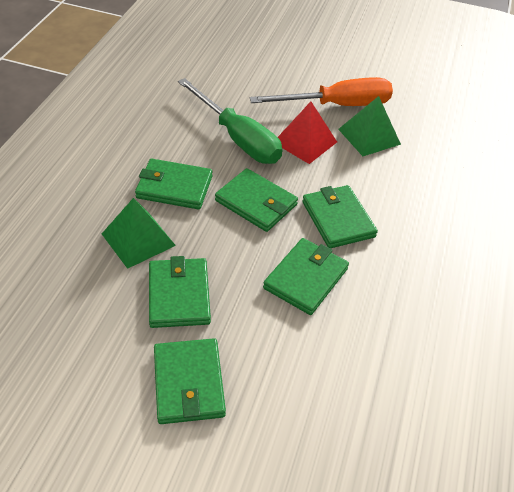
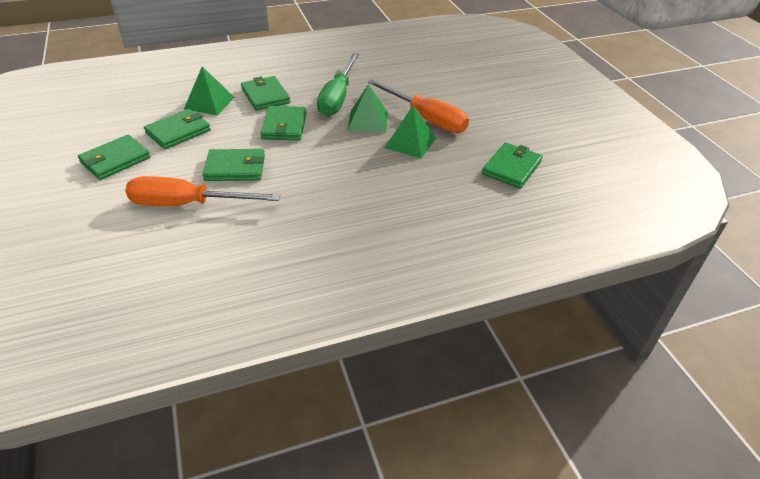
camera: 55 degrees right, 5 degrees down
(305, 142) = (367, 121): red pyramid -> green pyramid
(338, 219) = (305, 160): green wallet -> green wallet (512, 168)
(345, 349) = (187, 204): none -> orange screwdriver

